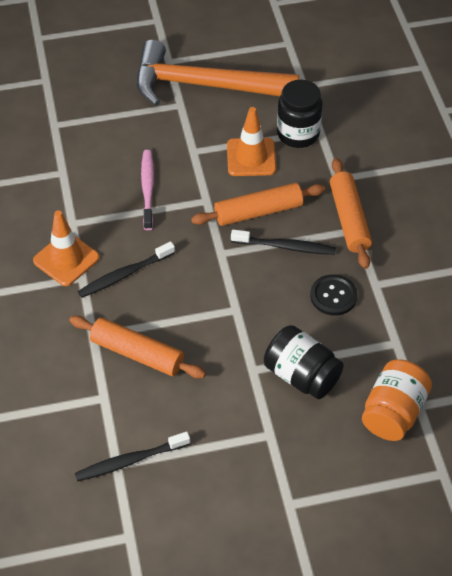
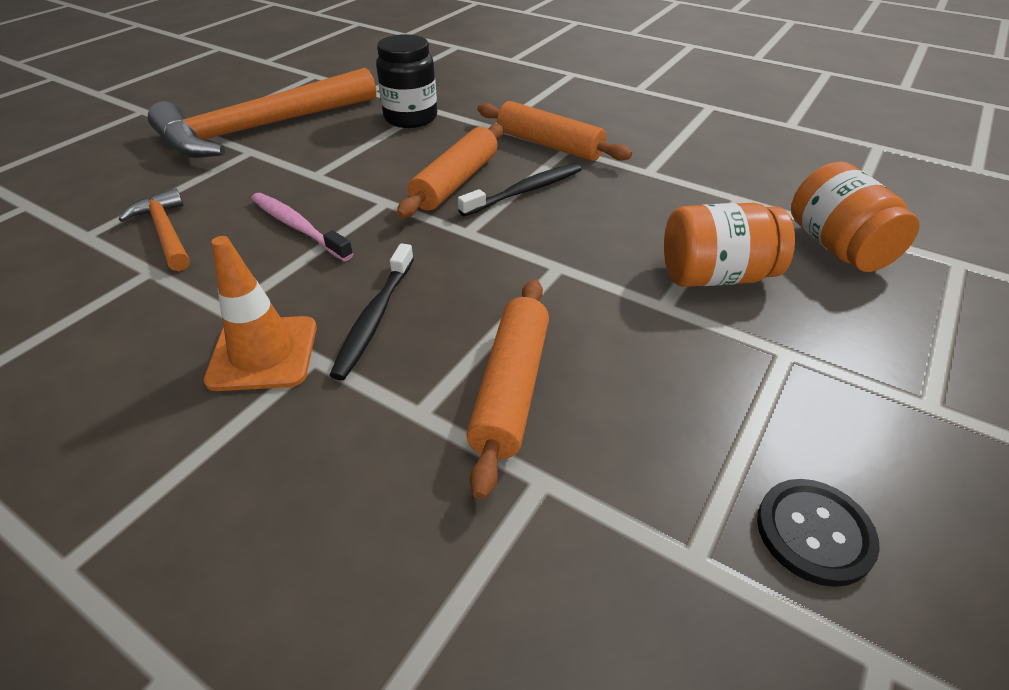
camera: 45 degrees left, 10 degrees down
(88, 148) = (165, 232): none -> orange hammer
(130, 461) = (703, 535): black toothbrush -> none
(137, 353) = (511, 388): orange rolling pin -> orange rolling pin turned 60 degrees counterclockwise
(251, 157) = (387, 151): orange traffic cone -> none
(301, 375) = (715, 276): black jar -> orange jar
(333, 296) = (630, 199): black button -> black button (814, 532)

